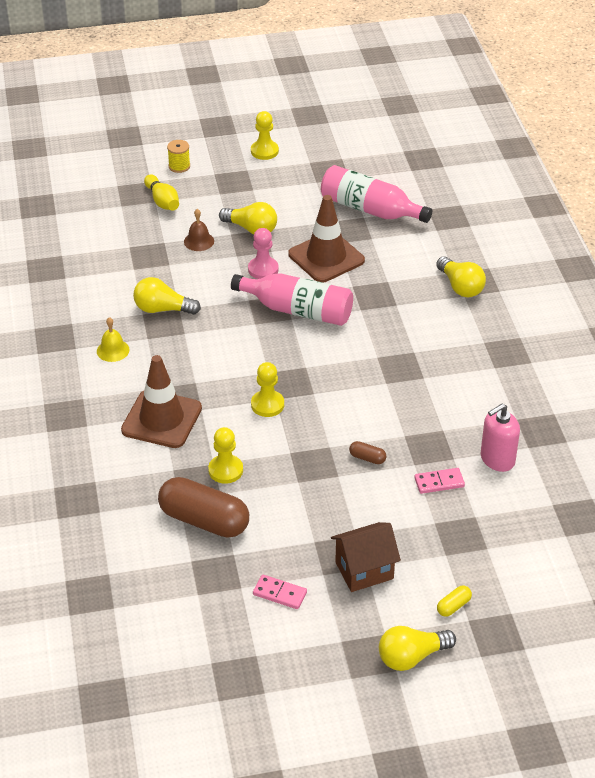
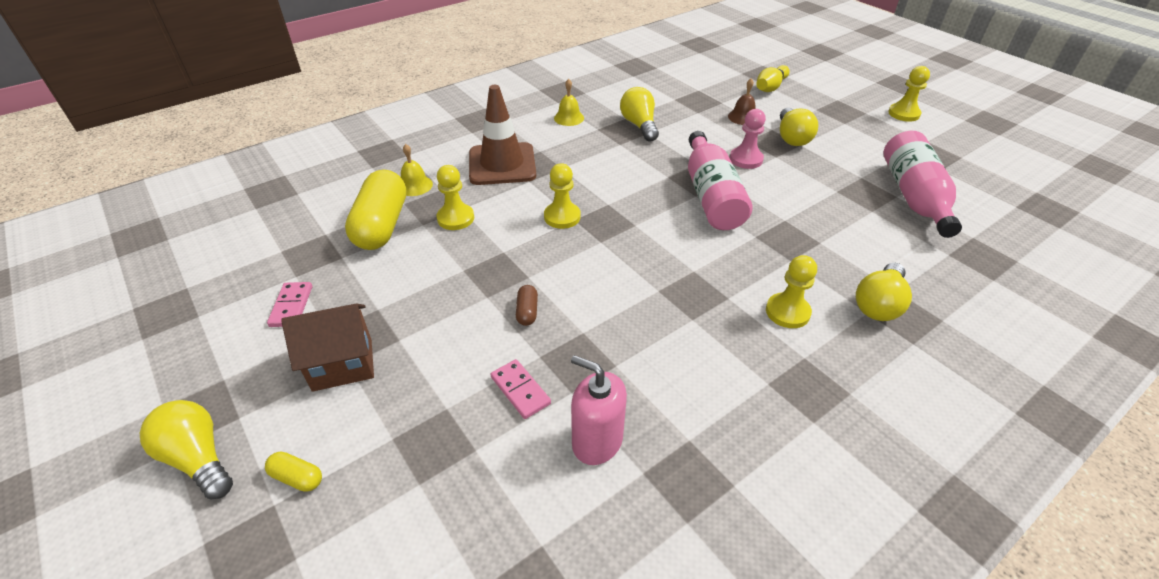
camera: 65 degrees right, 0 degrees up
(155, 486) = (415, 185): none -> yellow bell
(179, 166) = (823, 82): yellow spool -> none
(204, 520) = (382, 225): brown capsule -> yellow capsule
(326, 257) = (806, 190): brown traffic cone -> none
(364, 570) = (342, 364): brown house -> brown house turned 60 degrees counterclockwise
(443, 330) = (787, 312): none -> yellow pawn

